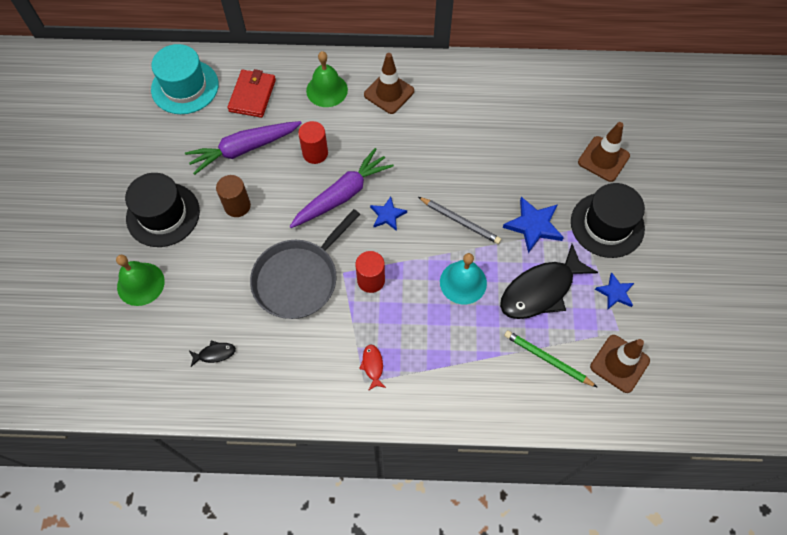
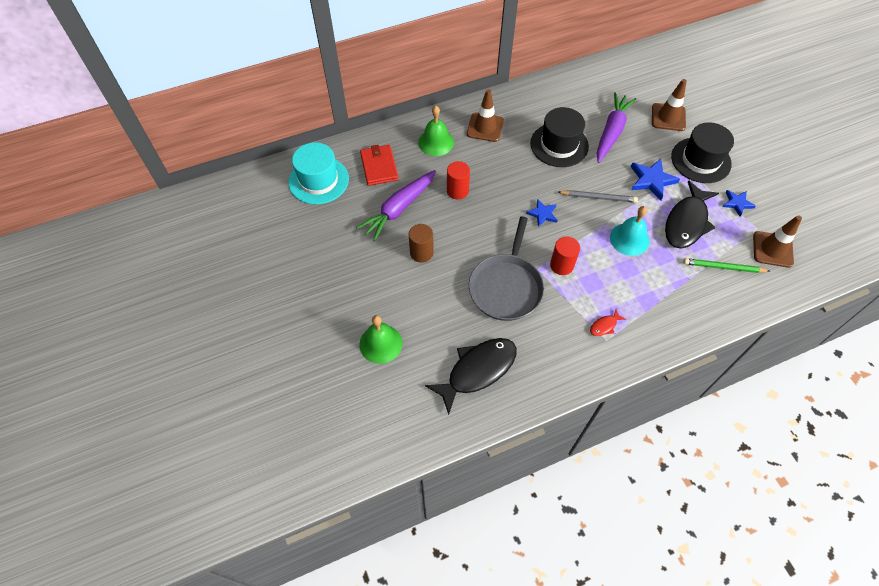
camera: 25 degrees left, 5 degrees down
(163, 214) = (364, 283): black hat -> black hat (559, 145)
(215, 354) = (477, 370): black fish -> black fish, size x2.38
(342, 195) = (499, 212): purple carrot -> purple carrot (611, 132)
(372, 366) = (604, 326): red fish -> red fish turned 90 degrees counterclockwise

